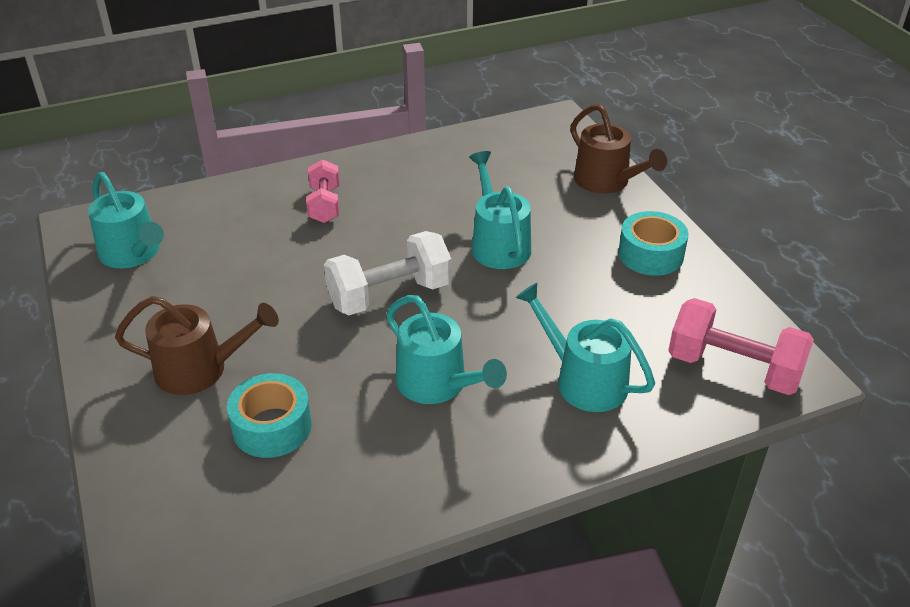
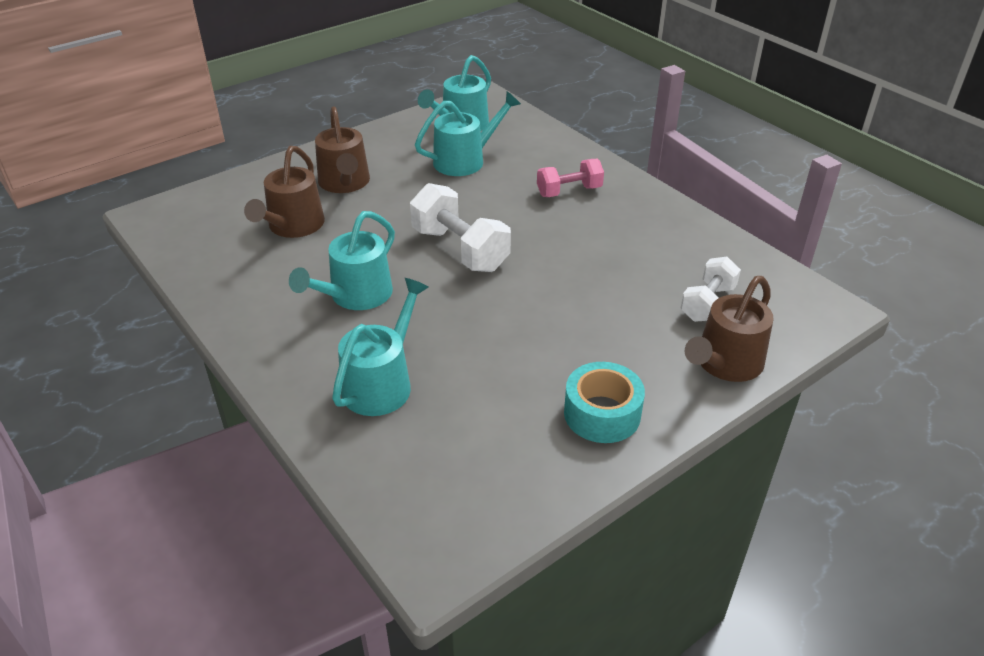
camera: 75 degrees right, 0 degrees up
(272, 427) = (293, 226): turquoise tape -> brown watering can
(498, 244) = (564, 300): turquoise watering can -> turquoise watering can (465, 160)
(531, 170) = (707, 303): none -> white dumbbell
(733, 368) = (429, 498): pink dumbbell -> none

